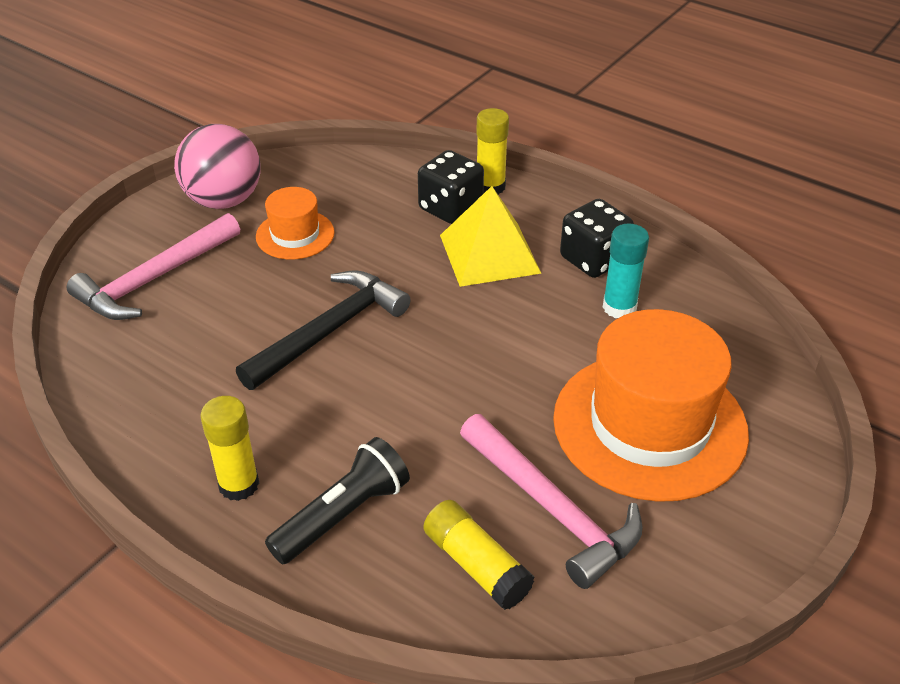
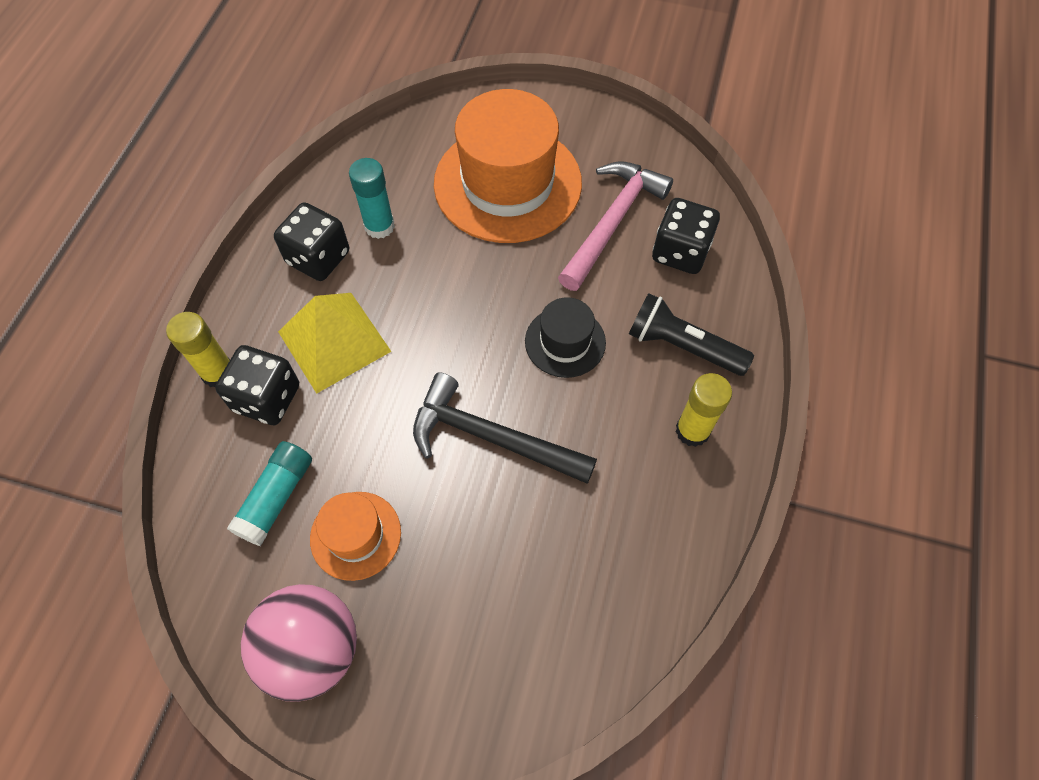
camera: 110 degrees left, 20 degrees up
(154, 279) = (478, 651): pink hammer -> none
(355, 201) = (276, 498): none -> turquoise glue stick
(404, 413) = (565, 342): none -> black hat
(476, 565) = (680, 252): yellow glue stick -> black dice

